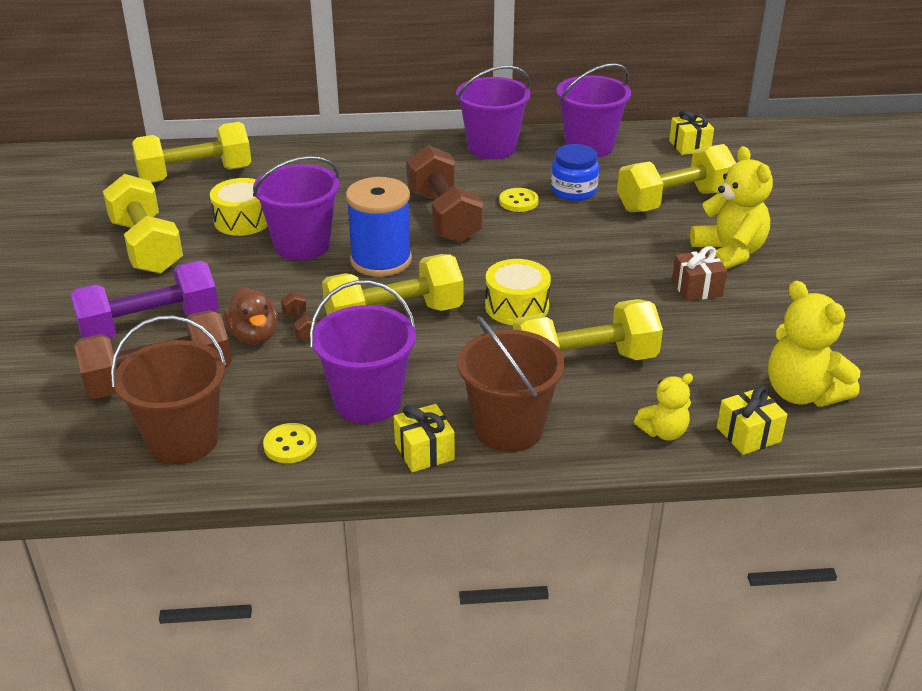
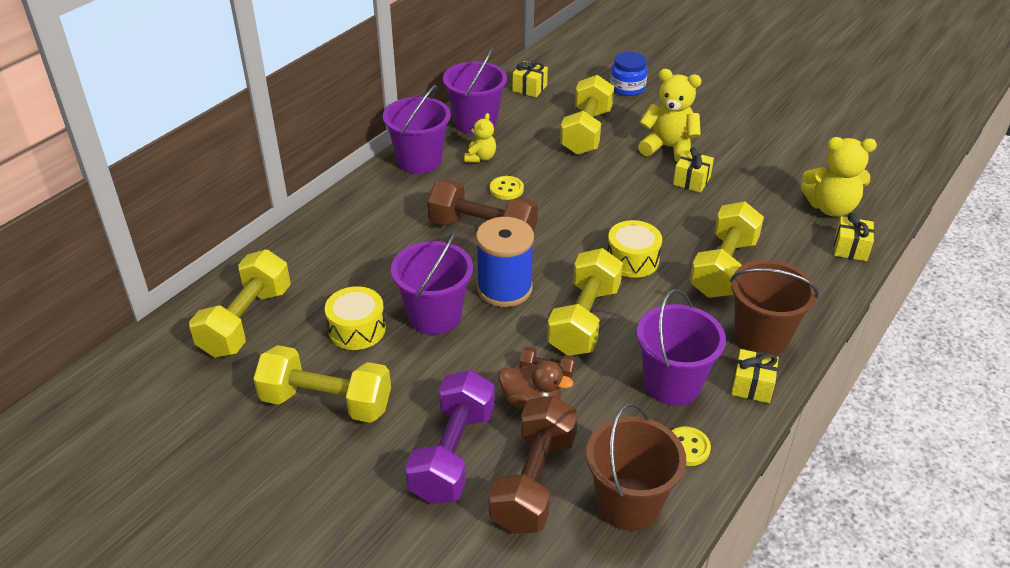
camera: 50 degrees left, 5 degrees up
(573, 191) = (523, 160): blue jar -> blue jar (627, 88)
(663, 432) = (820, 277): yellow teddy bear -> yellow teddy bear (480, 158)
(697, 288) = (691, 181): brown gift -> yellow gift

